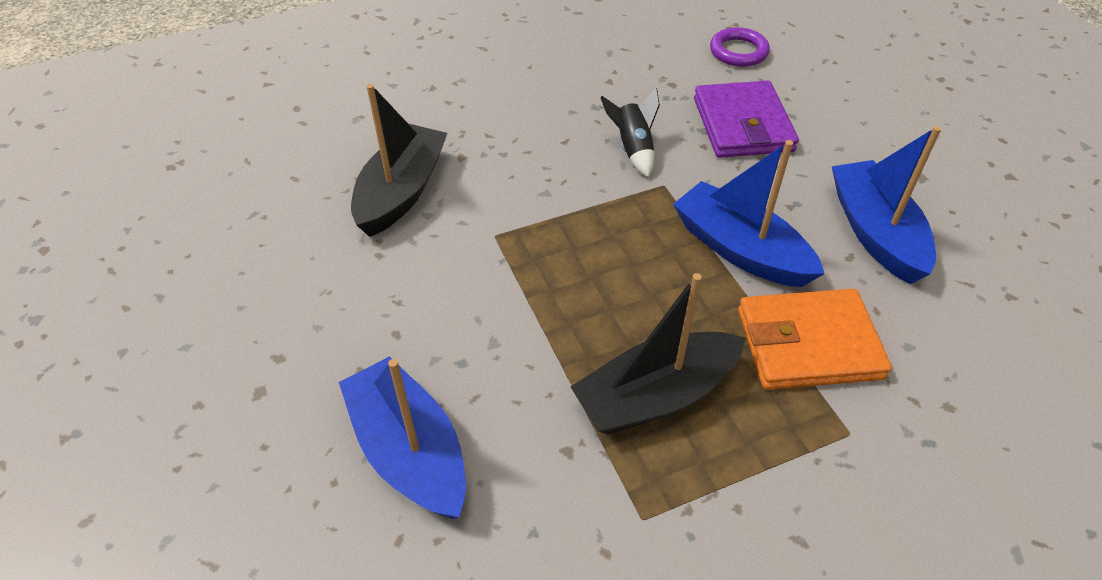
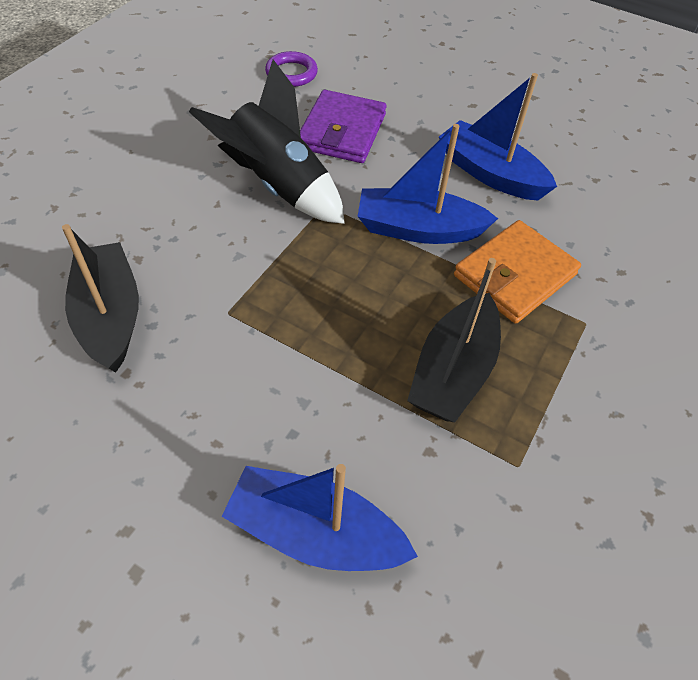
camera: 40 degrees left, 5 degrees up
(633, 149) = (278, 186): black rocket -> black rocket, size x2.03
(742, 125) = (342, 131): purple wallet -> purple wallet turned 60 degrees clockwise

